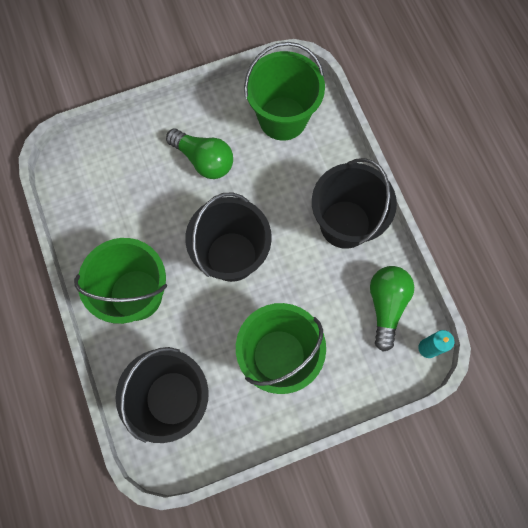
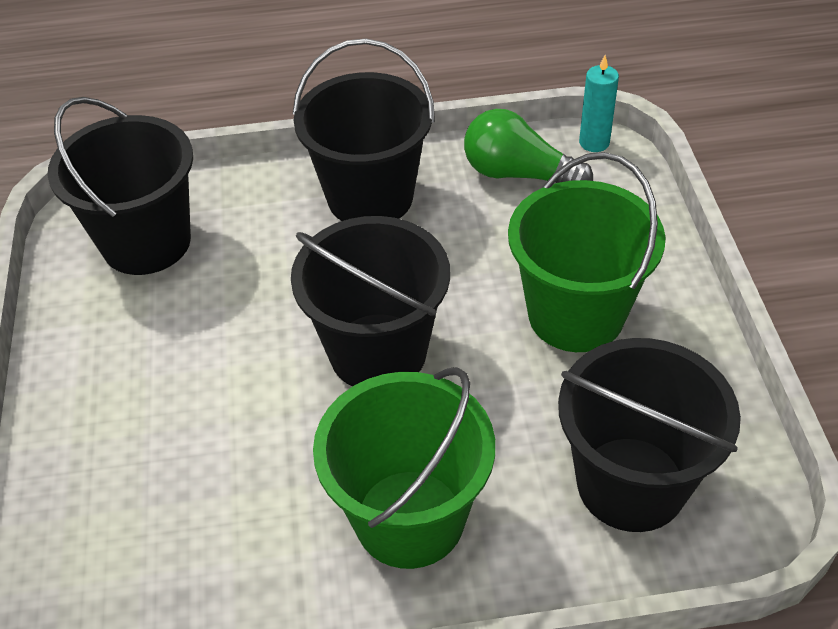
camera: 75 degrees left, 25 degrees down
(204, 160) = (172, 365): green light bulb -> none
(282, 118) = (146, 242): green bucket -> black bucket

